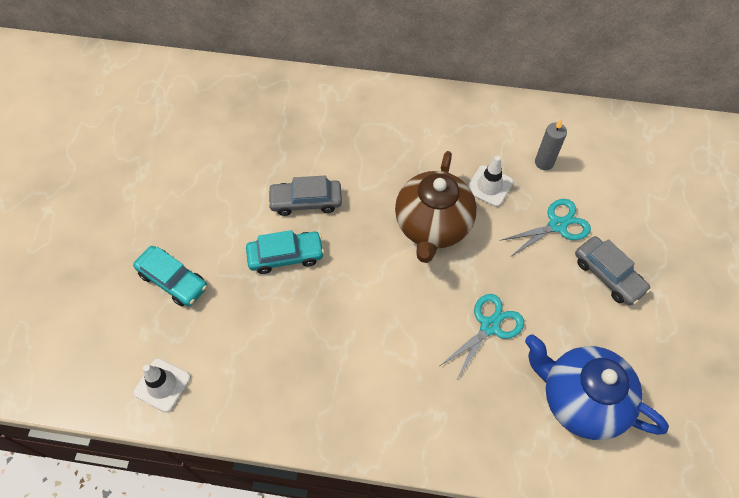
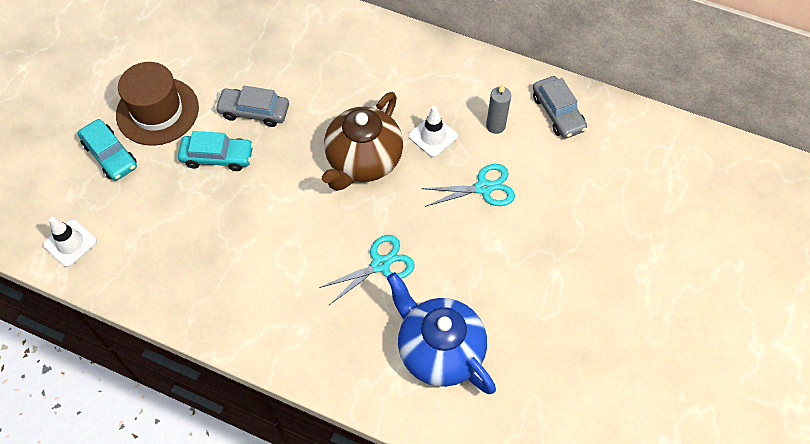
camera: 15 degrees right, 0 degrees up
(207, 223) = (157, 111): none -> brown hat
(608, 275) = (513, 245): grey car -> grey car (557, 113)

